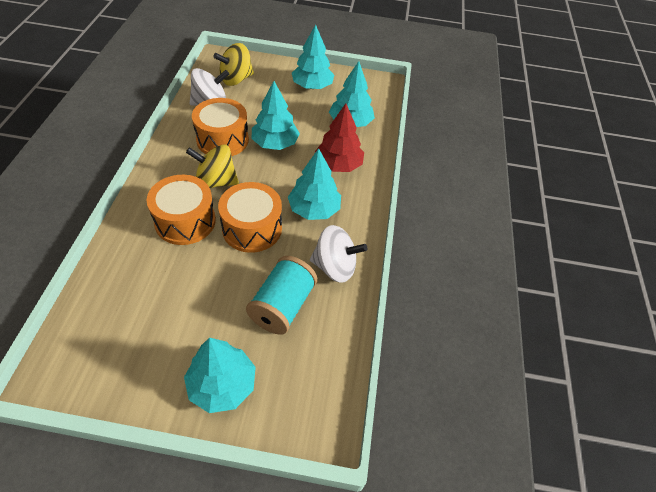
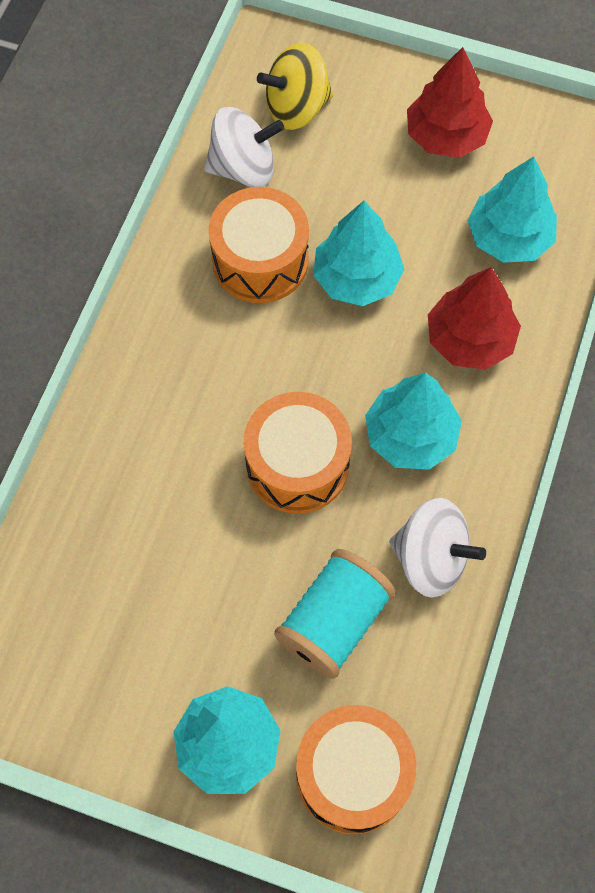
camera: 15 degrees right, 15 degrees up
(185, 221) = (185, 437): orange drum -> orange drum (353, 774)
(216, 182) = (242, 357): yellow spinning top -> none
(312, 86) = (446, 136): turquoise tree -> red tree

